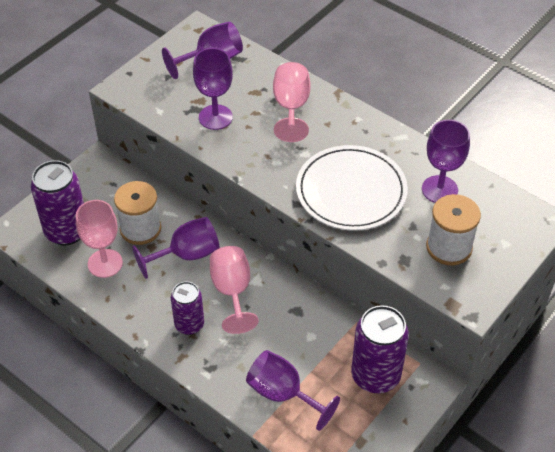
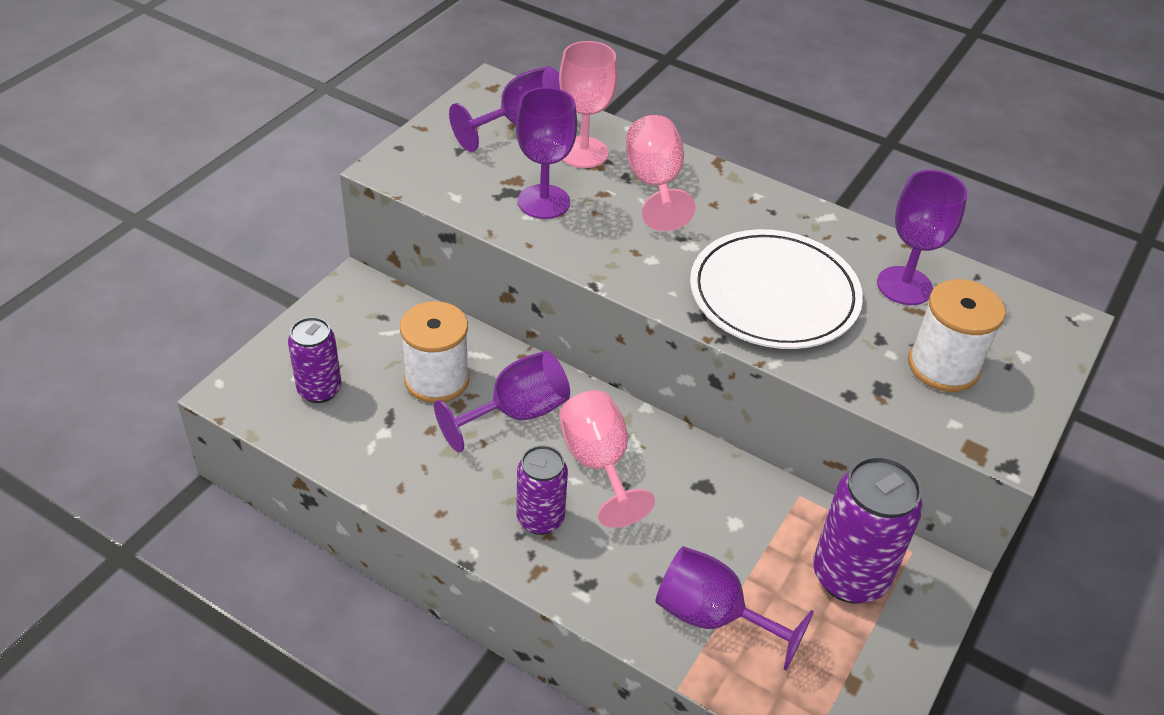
camera: 10 degrees left, 5 degrees down
(67, 231) = (319, 390): purple can -> purple can, size x0.62
(105, 263) = (388, 434): pink goblet -> pink goblet (583, 152)

